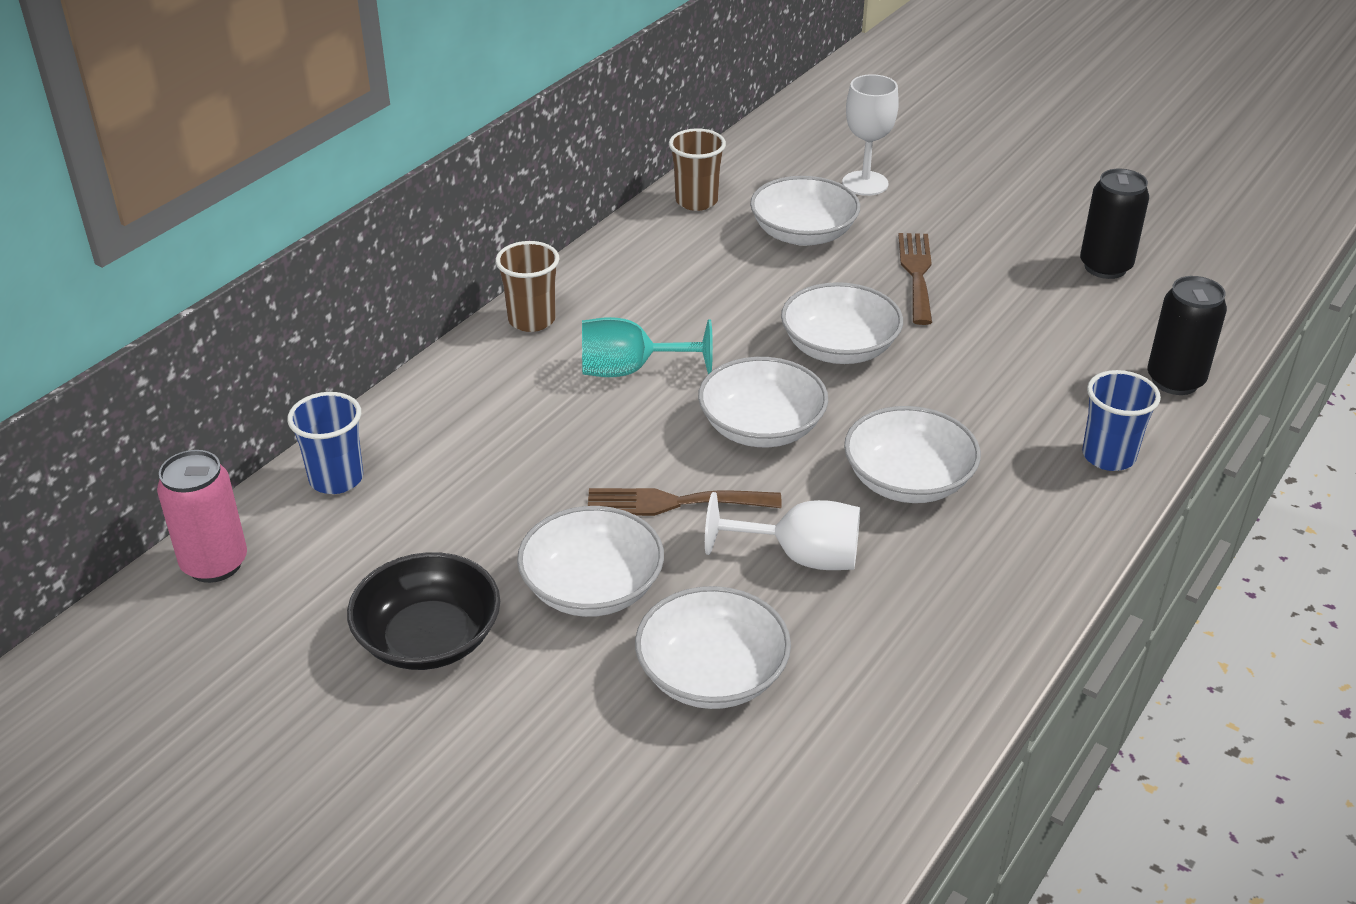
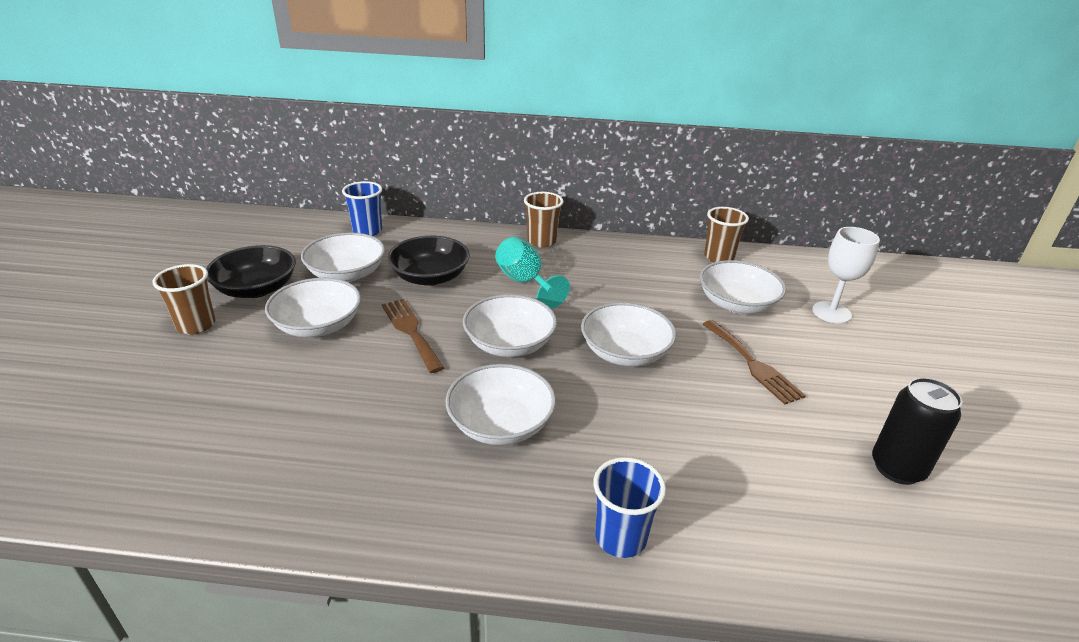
camera: 60 degrees right, 5 degrees down
(215, 564) = (289, 223): pink can -> none
(491, 721) = (196, 325): none -> brown cup
(544, 450) = (430, 277): none -> black bowl
(712, 675) = (255, 390): white bowl -> white bowl (346, 274)
(800, 557) = (386, 395): white goblet -> none
(916, 273) = (752, 364): brown fork -> brown fork turned 90 degrees clockwise
(1175, 381) = (778, 562): black can -> none

